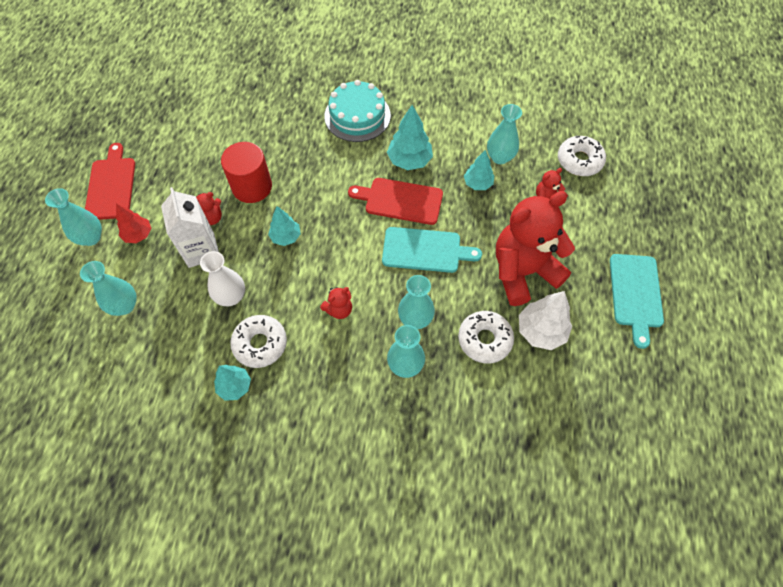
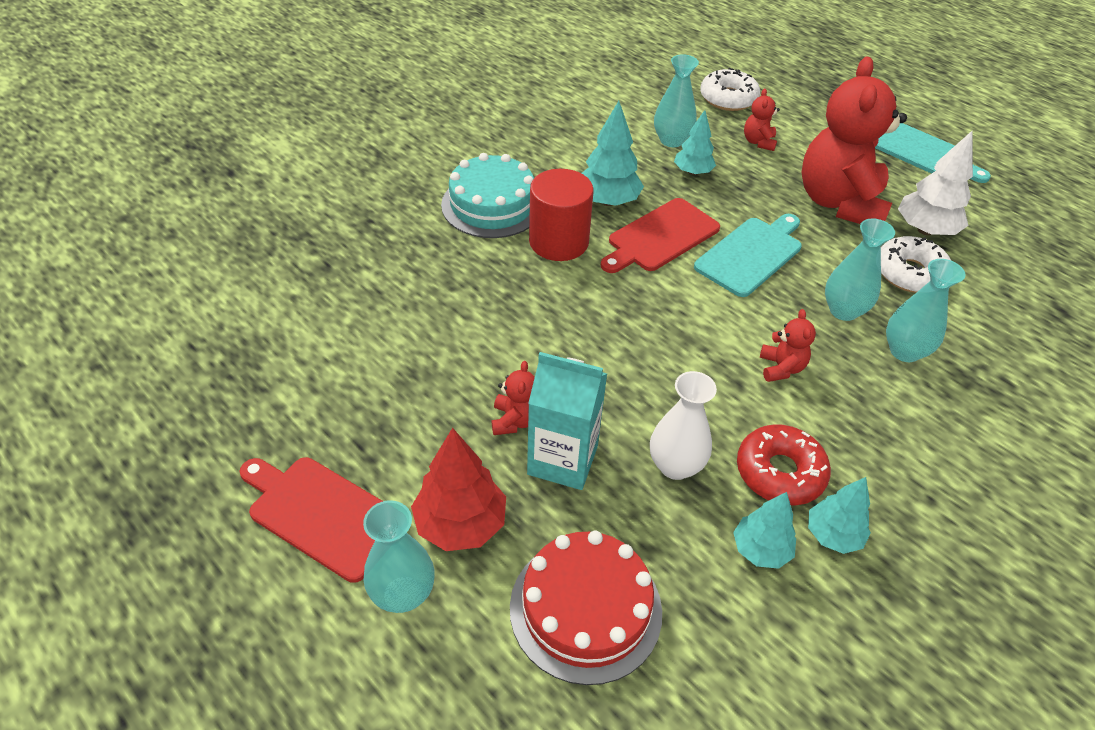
camera: 55 degrees left, 15 degrees down
(124, 306) = (585, 609): turquoise vase -> red cake
(138, 235) = (461, 524): red tree -> red tree, size x1.52
(201, 250) = (562, 460): white carton -> turquoise carton
(252, 187) = (503, 352): red cylinder -> red cylinder (558, 242)
(260, 344) = (779, 472): white donut -> red donut
(286, 237) = (622, 360): turquoise tree -> turquoise tree (760, 550)

